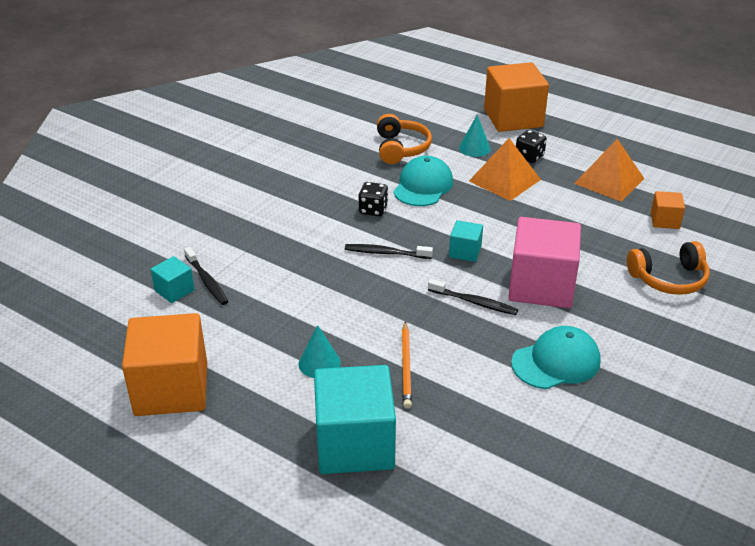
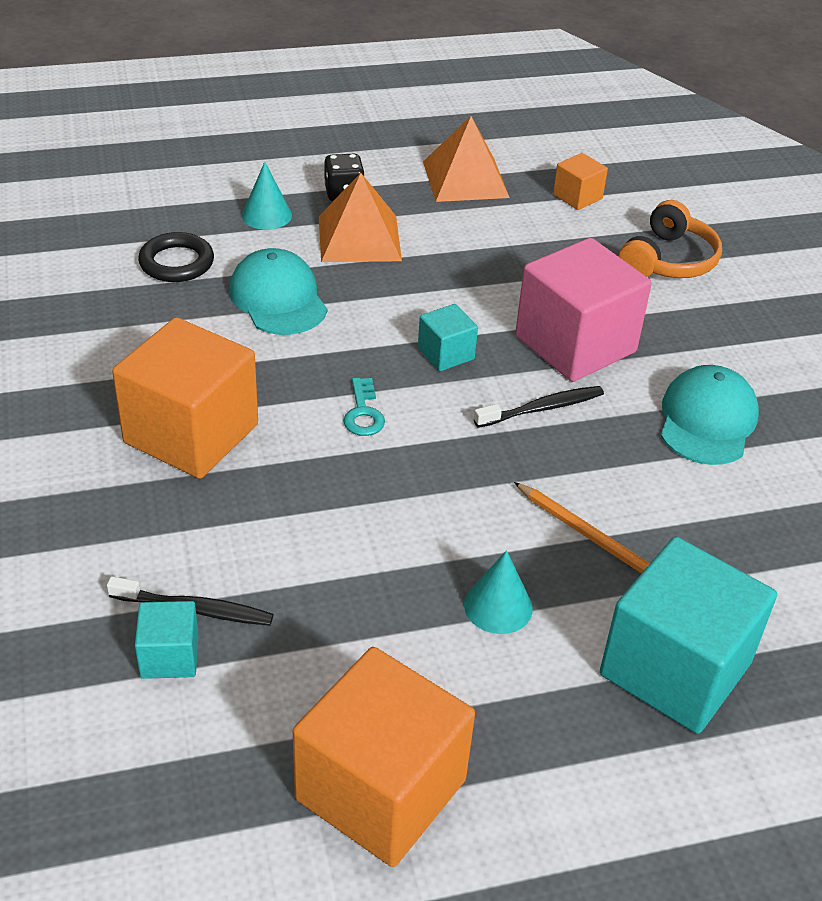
camera: 50 degrees left, 5 degrees up
(373, 210) = (264, 366): black dice -> none
(386, 253) = (363, 413): black toothbrush -> turquoise key
(401, 148) = (176, 263): orange headphones -> black ring
(513, 118) = (255, 152): orange cube -> orange cube (191, 433)

